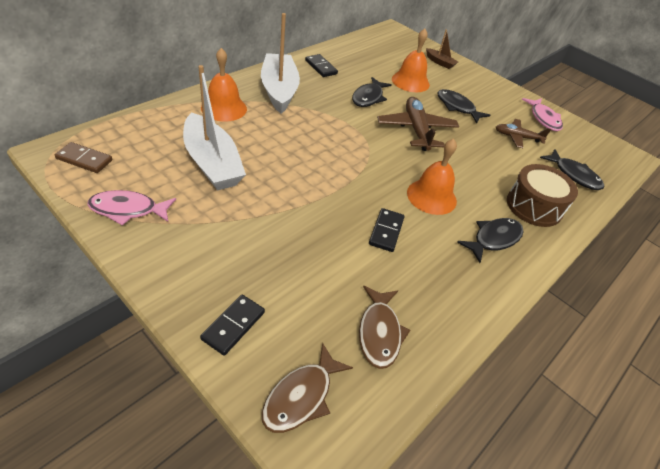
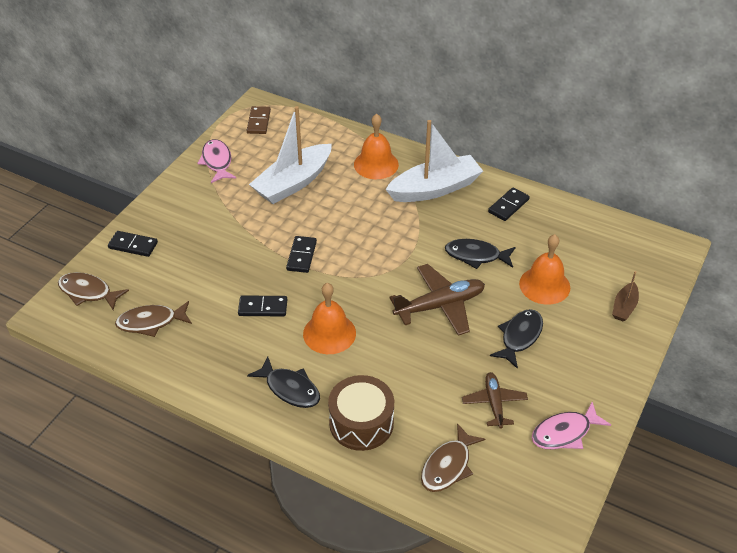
camera: 80 degrees right, 0 degrees up
(324, 186) = (301, 256): none -> black domino
(574, 175) = (448, 466): black fish -> brown fish

